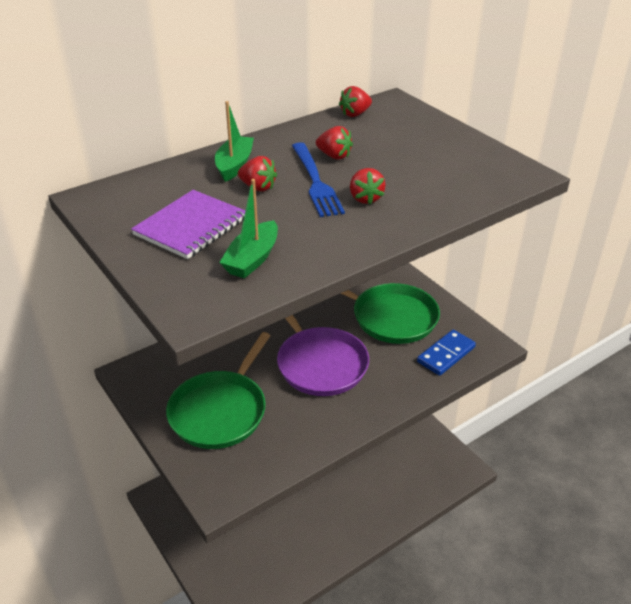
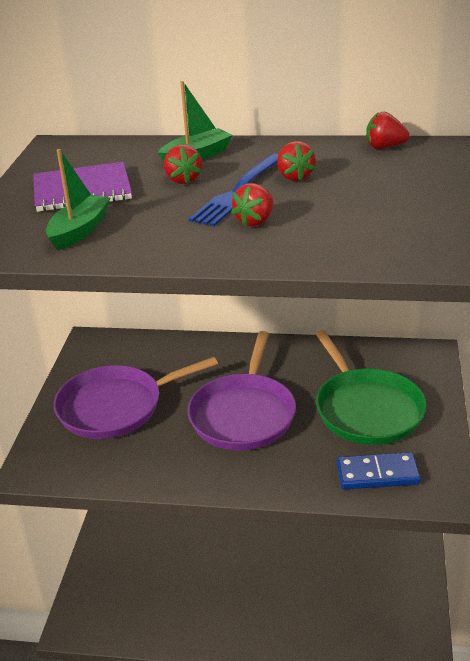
camera: 45 degrees right, 5 degrees down
(220, 411) = (115, 407): green pan -> purple pan
(252, 259) = (79, 231): green boat -> green boat turned 135 degrees clockwise

